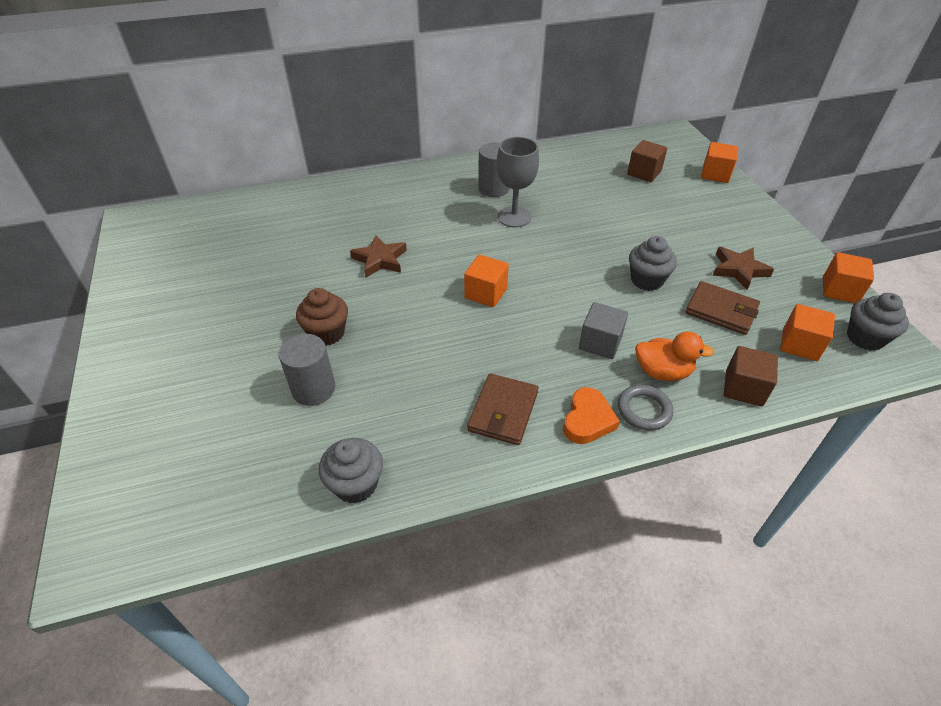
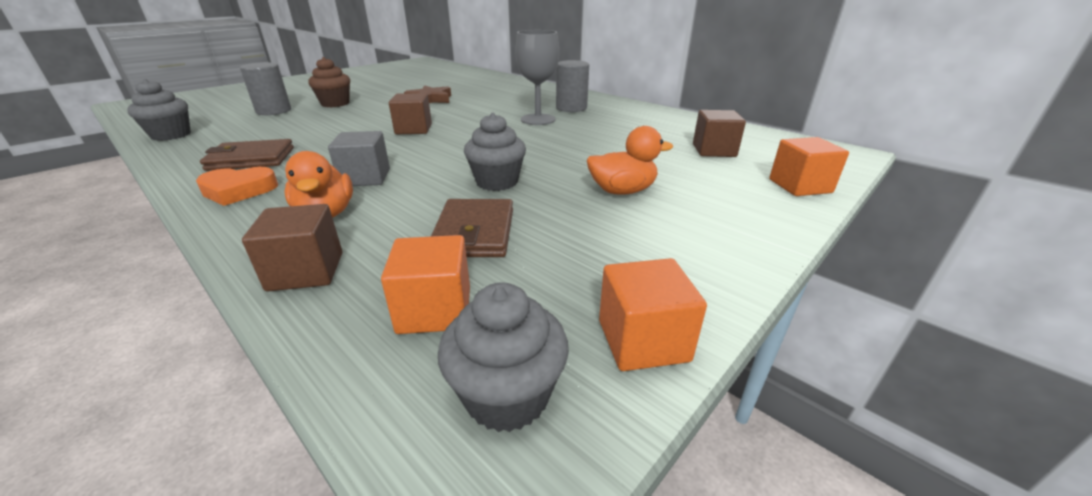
camera: 60 degrees right, 15 degrees down
(486, 293) = (413, 129): orange cube -> brown cube
(644, 410) = (255, 214): grey ring -> none
(690, 235) = (622, 191): none -> orange duck
(739, 270) = (585, 232): brown star -> none

